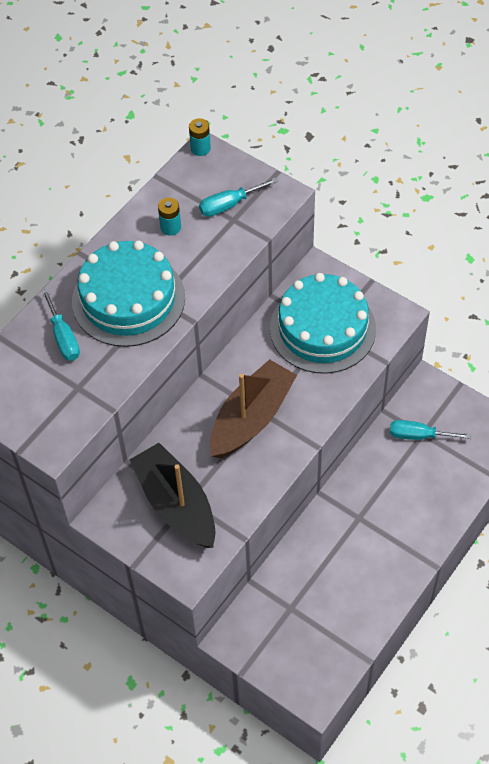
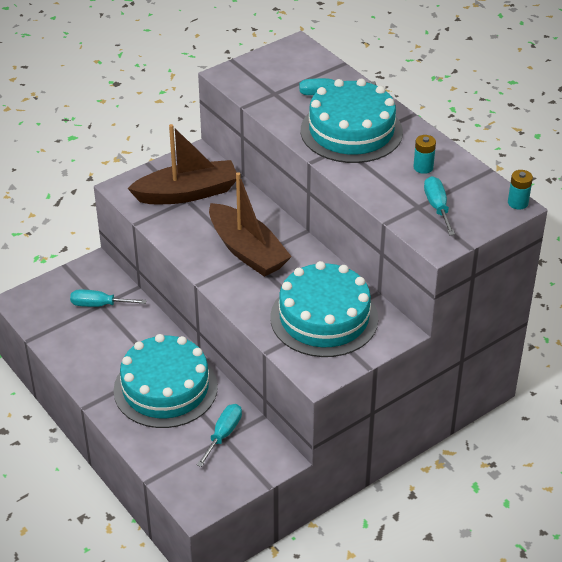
camera: 105 degrees right, 15 degrees down
(176, 504) = (187, 193): black boat -> brown boat
(291, 609) = (99, 305): none -> turquoise screwdriver
(383, 503) = (165, 388): none -> turquoise cake

